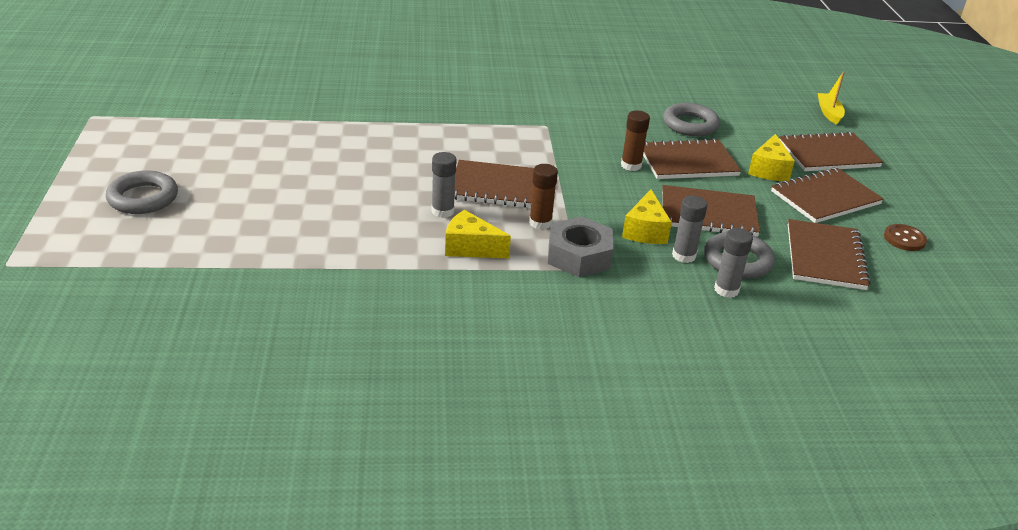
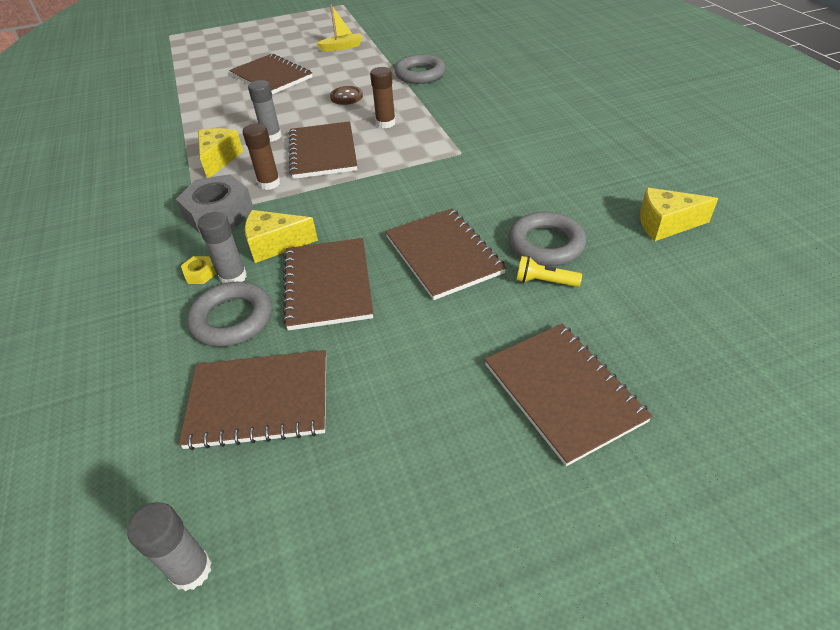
camera: 80 degrees right, 10 degrees up
(143, 198) = (249, 43): grey ring -> grey ring (420, 74)
(631, 165) = (409, 216): brown glue stick -> brown glue stick (385, 123)
(673, 272) = (200, 274): none -> yellow nut
(726, 290) = (172, 316): grey glue stick -> grey glue stick (191, 570)
(730, 135) = (544, 281): none -> yellow flashlight
(769, 170) = (468, 328): yellow cheese -> yellow cheese (665, 224)
(825, 198) = (419, 394): brown notebook -> brown notebook (271, 77)
(829, 113) = (723, 387): yellow boat -> yellow boat (342, 47)
(904, 239) = (334, 502): brown button -> brown button (346, 97)

